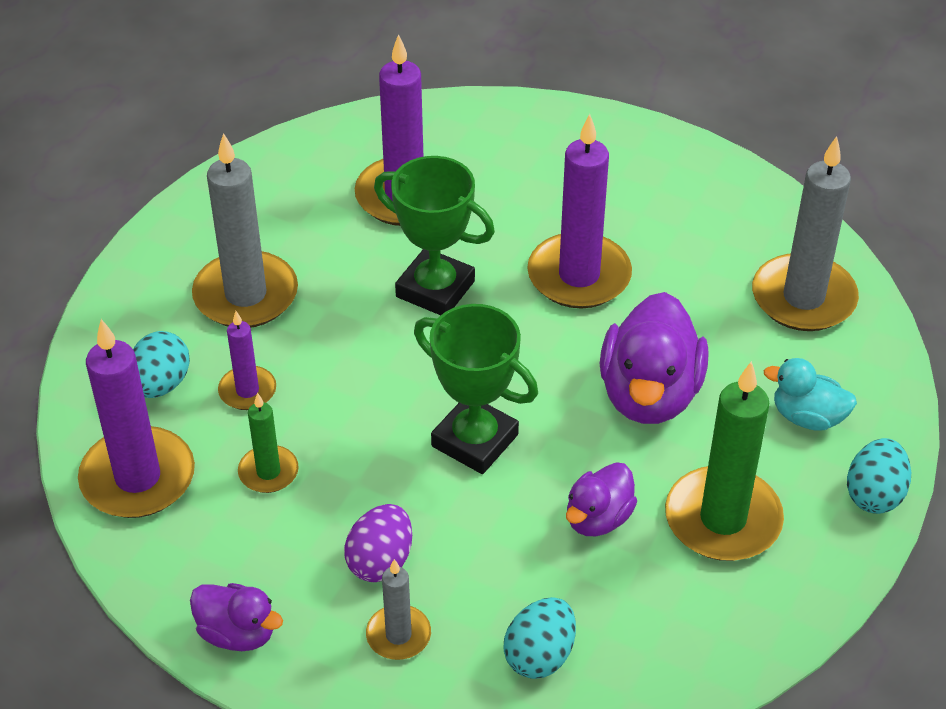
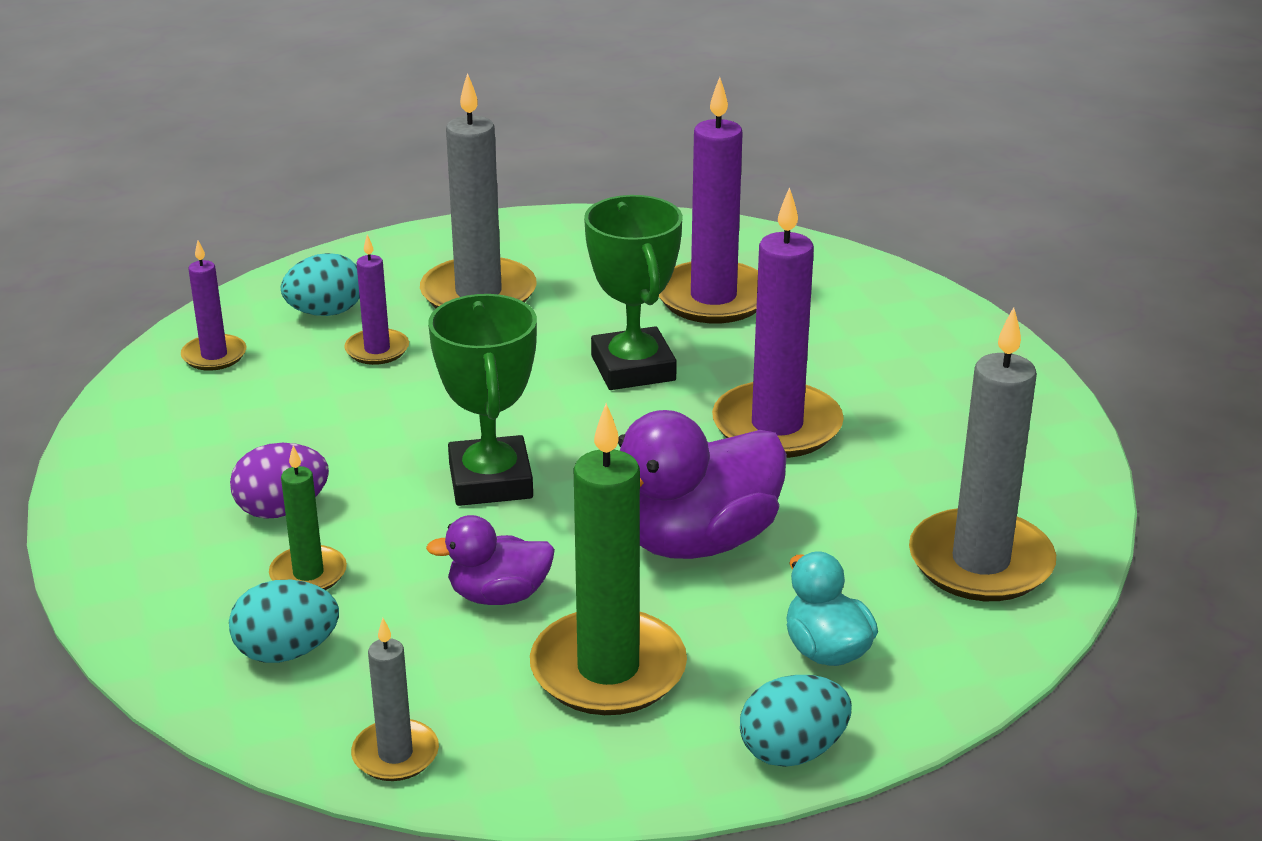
camera: 45 degrees right, 15 degrees down
(138, 478) = (214, 356): purple candle -> purple candle, size x0.53
(237, 633) = (111, 485): purple duck -> none
(268, 472) = (304, 406): green candle -> green candle (308, 574)
(398, 635) = (211, 563): grey candle -> grey candle (395, 754)

